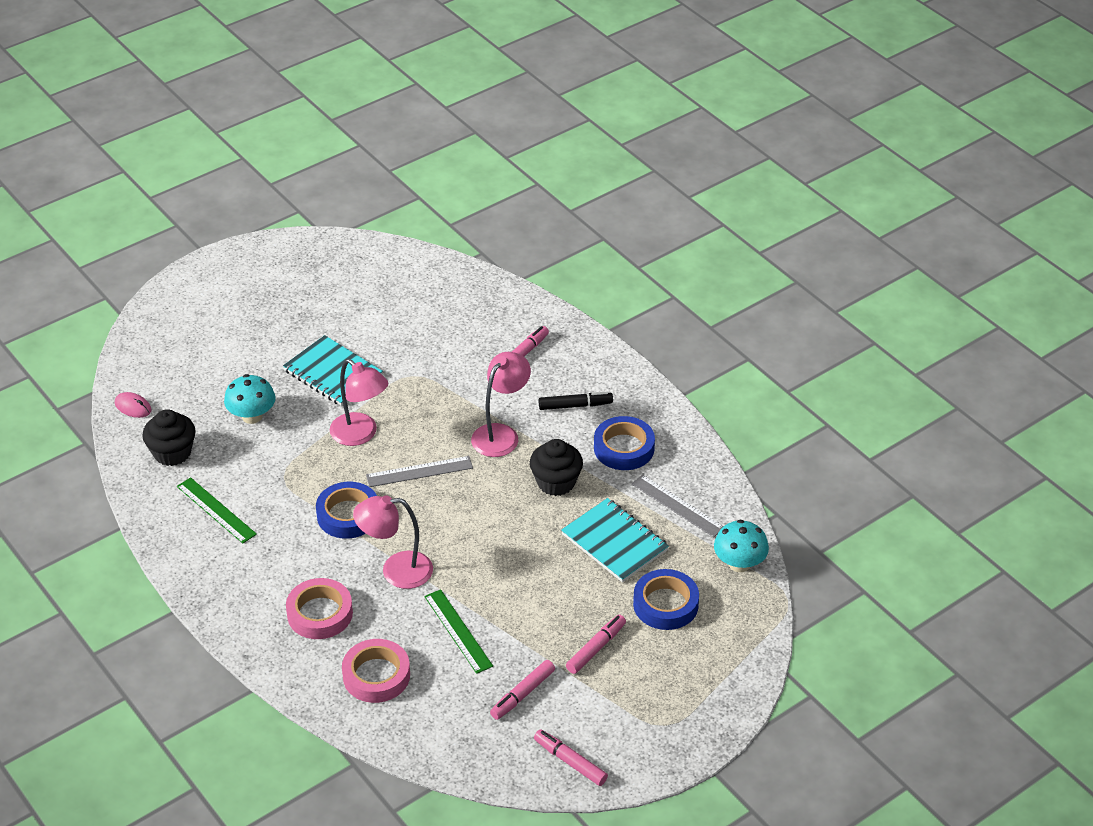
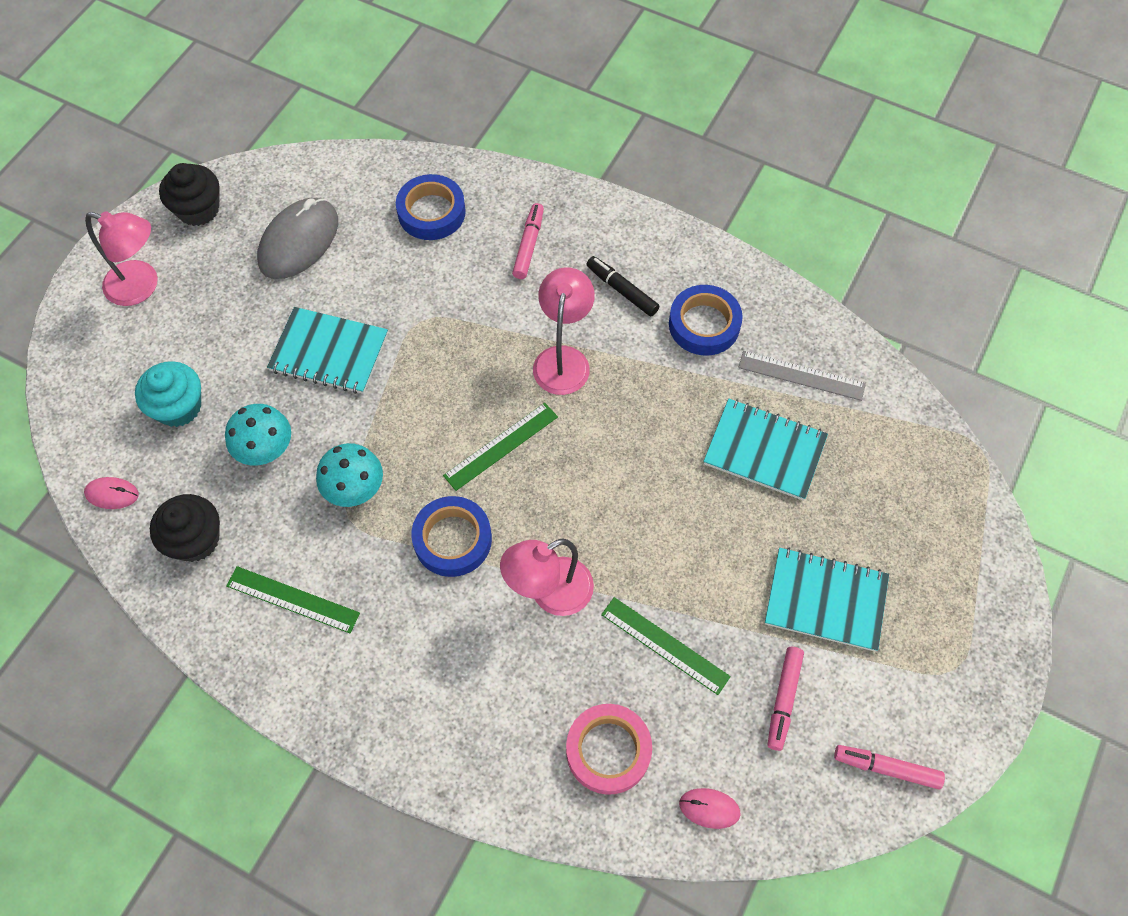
camera: 25 degrees left, 20 degrees up
(208, 371) = (178, 407): none -> turquoise cupcake
(320, 613) = (495, 692): pink tape -> none
(354, 297) = (299, 241): none -> grey mouse
(360, 435) = (407, 423): pink lamp -> pink lamp (142, 287)
(419, 471) = (501, 446): grey ruler -> green ruler
(425, 735) = (709, 808): none -> pink mouse
(556, 482) = (658, 398): black cupcake -> black cupcake (198, 209)
(575, 405) = (622, 290): black marker -> black marker turned 105 degrees counterclockwise
(596, 648) = (825, 600): pink marker -> turquoise notebook
(665, 604) = (863, 509): blue tape -> blue tape (431, 212)
(739, 564) = (907, 423): turquoise mushroom -> turquoise mushroom (354, 488)

